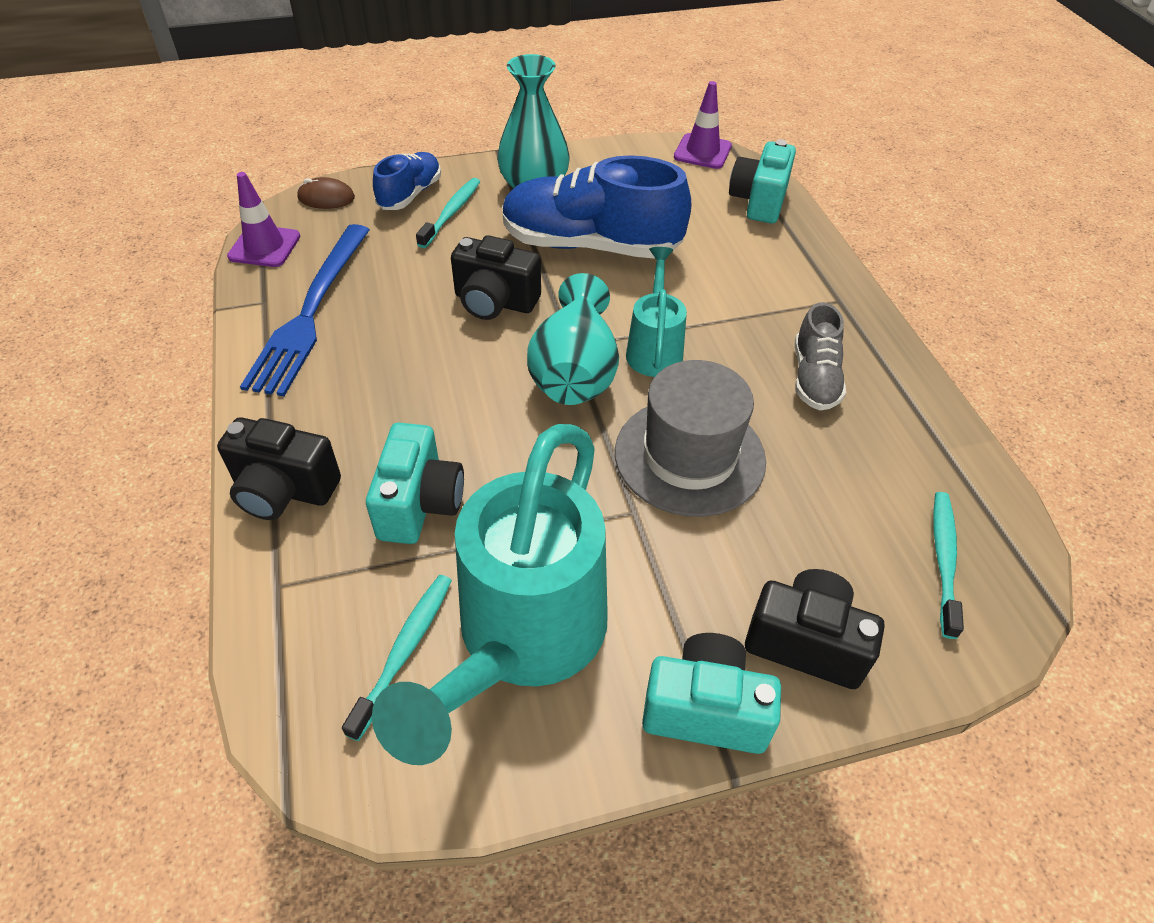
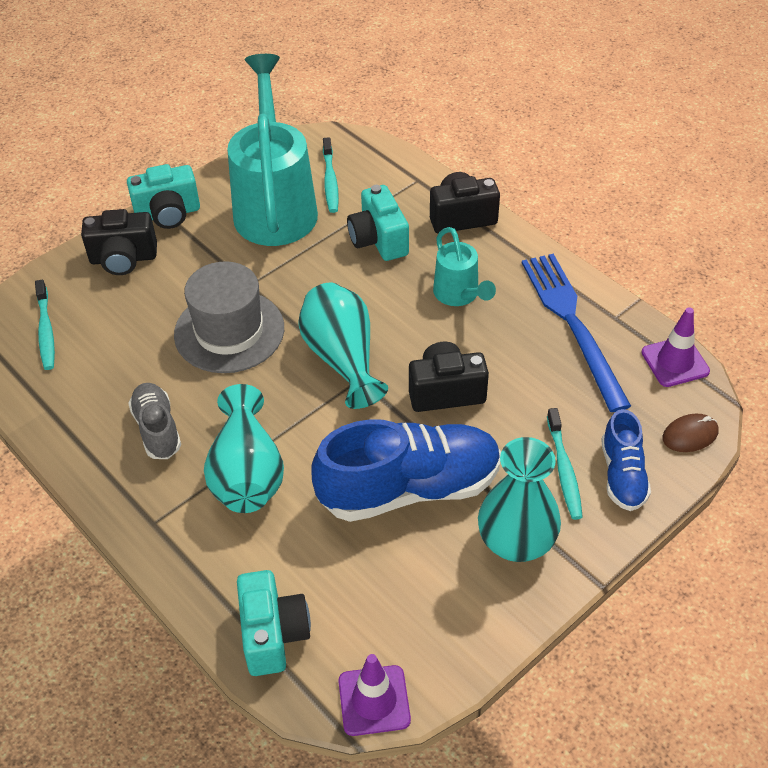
camera: 155 degrees right, 0 degrees up
(654, 349) = (293, 402): turquoise watering can -> turquoise watering can (459, 295)
(733, 306) = (247, 473): none -> turquoise vase

